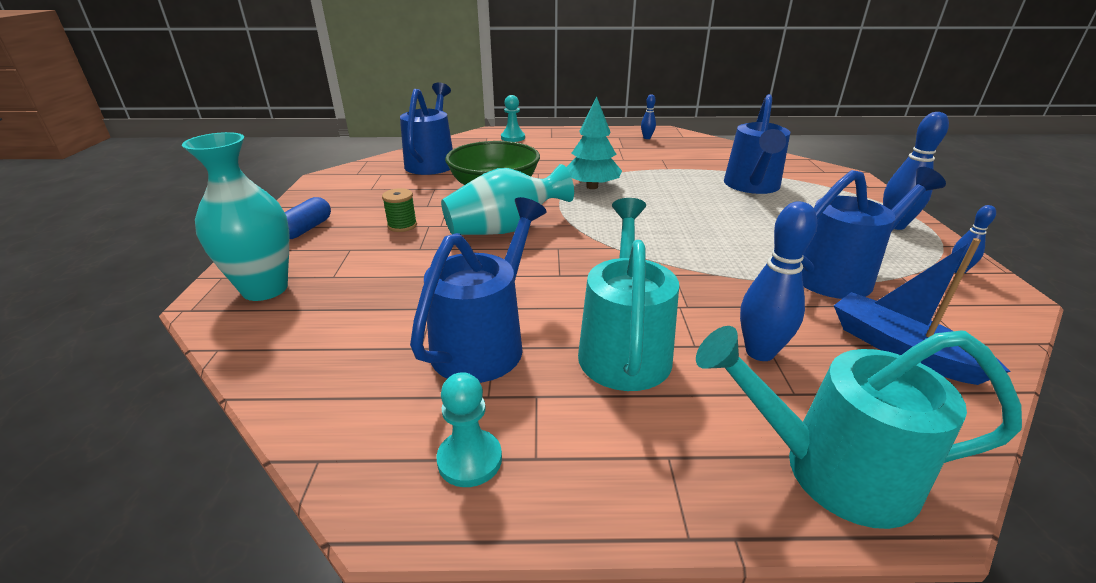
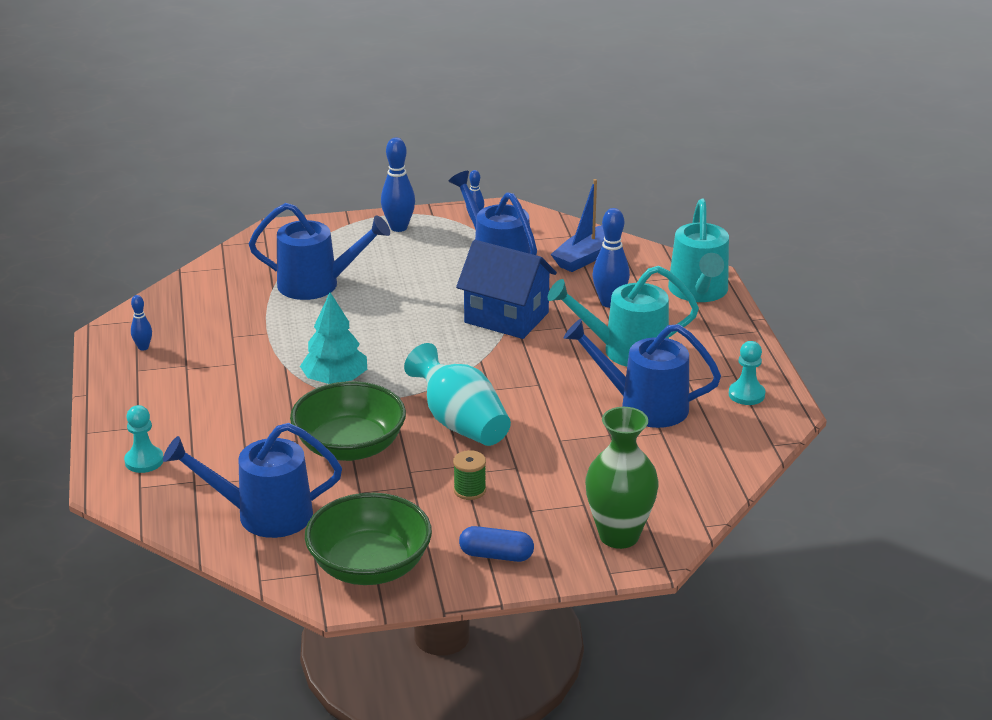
camera: 100 degrees left, 0 degrees up
(265, 289) = (619, 536): turquoise vase -> green vase
(345, 187) = (370, 566): none -> green bowl
(705, 269) = (506, 317): none -> blue house

